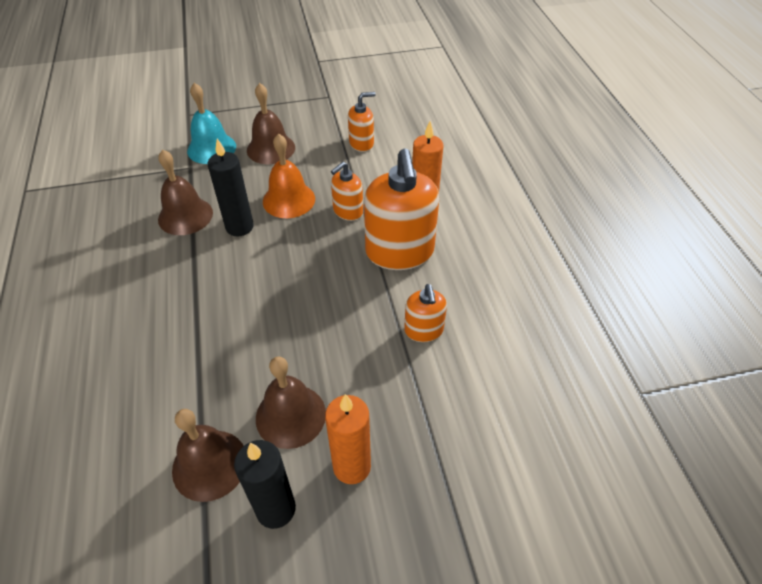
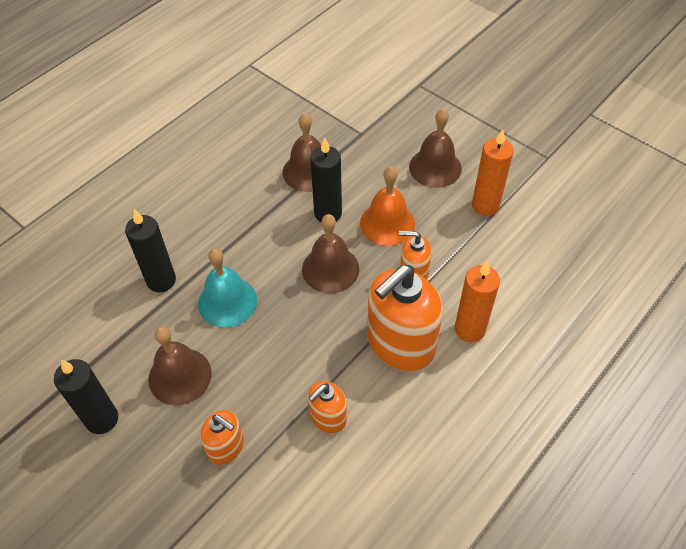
camera: 55 degrees right, 5 degrees up
(174, 377) = (161, 280): none -> black candle
(209, 464) = (109, 354): brown bell -> brown bell (330, 269)
(211, 148) = (395, 130): turquoise bell -> turquoise bell (227, 302)
(352, 466) = (164, 446): orange candle -> orange candle (485, 205)
(361, 143) = (509, 225): orange soap dispenser -> orange soap dispenser (226, 447)

